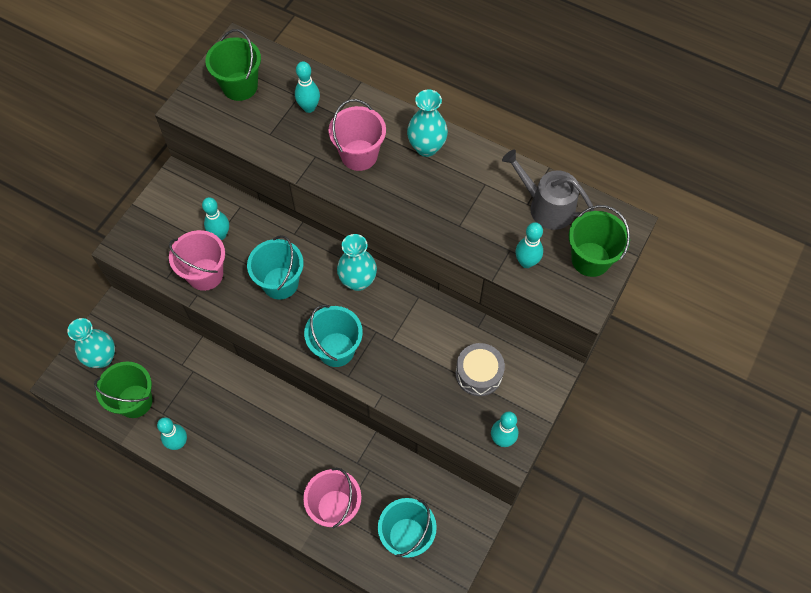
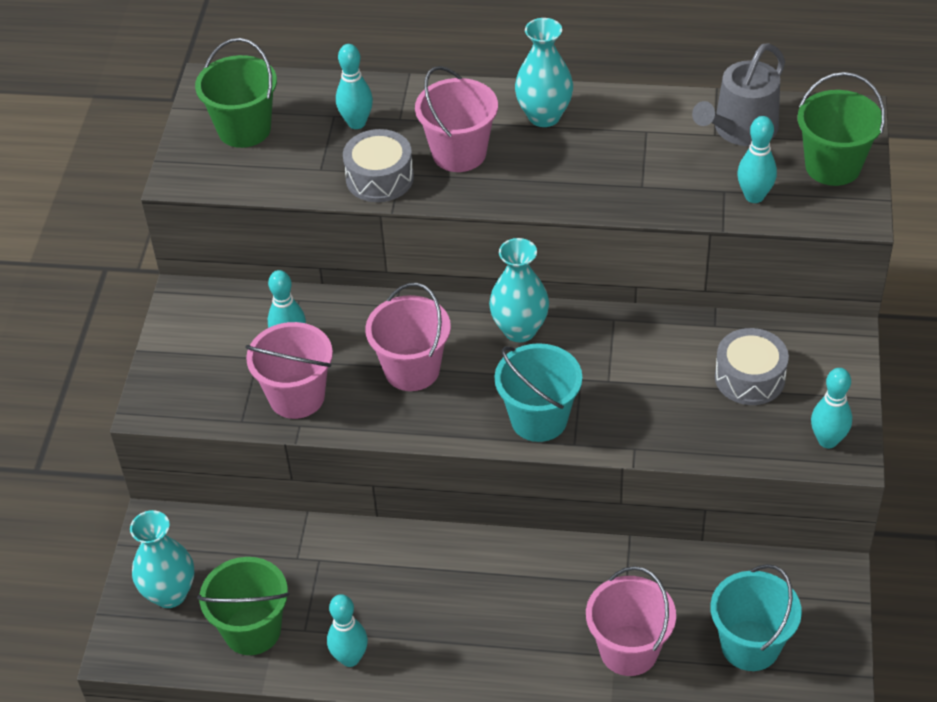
camera: 20 degrees left, 15 degrees down
(280, 283) = (412, 369): turquoise bucket -> pink bucket
(301, 155) = (379, 178): none -> grey drum
(546, 207) = (741, 129): grey watering can -> grey watering can turned 60 degrees counterclockwise

